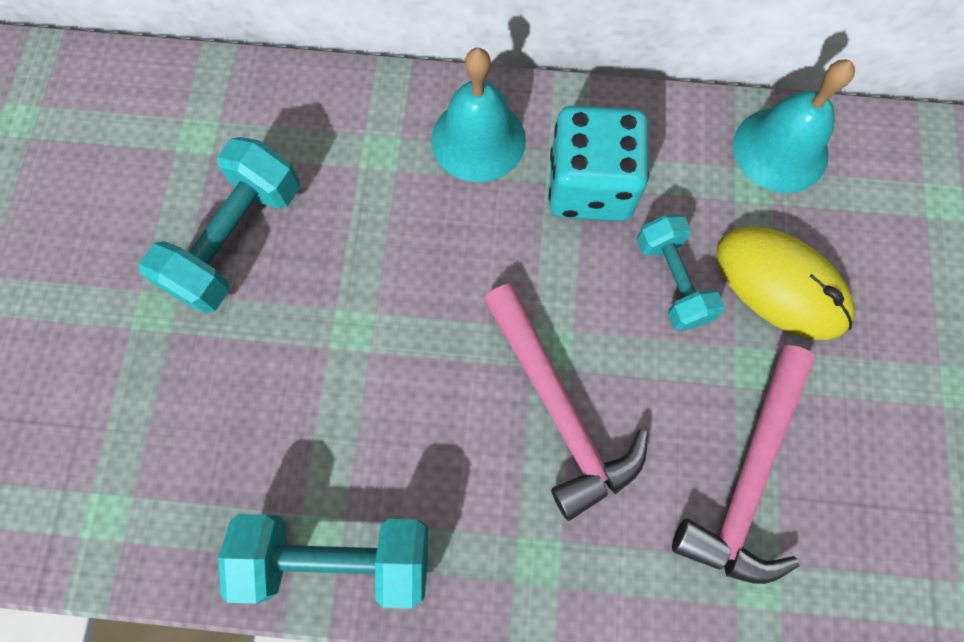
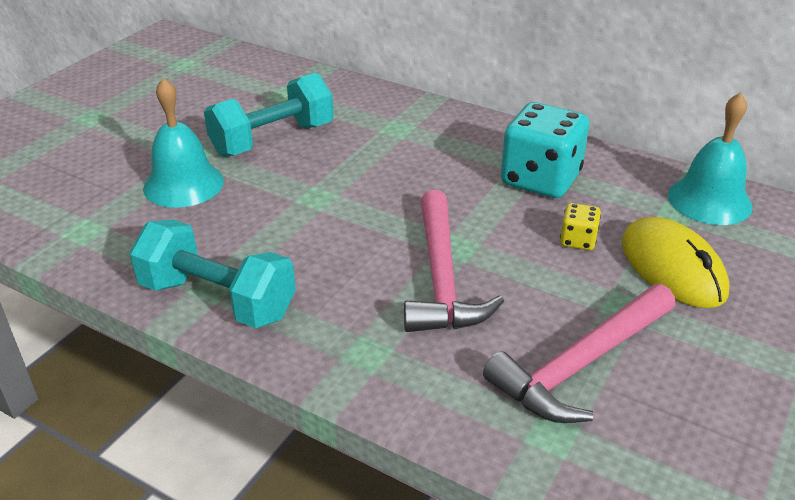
camera: 25 degrees right, 35 degrees down
(478, 139) = (471, 139): turquoise bell -> turquoise bell (183, 184)
(672, 281) = (577, 240): turquoise dumbbell -> yellow dice

